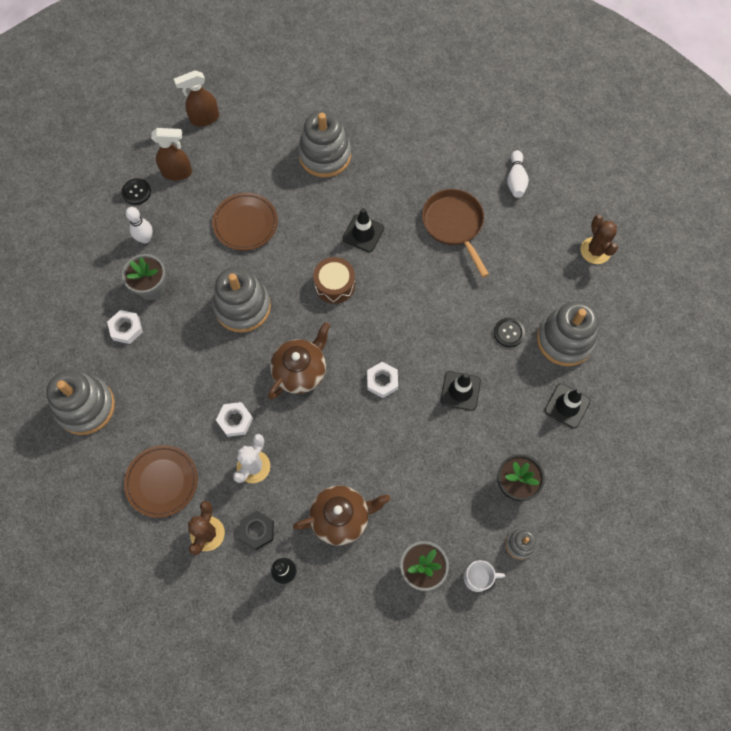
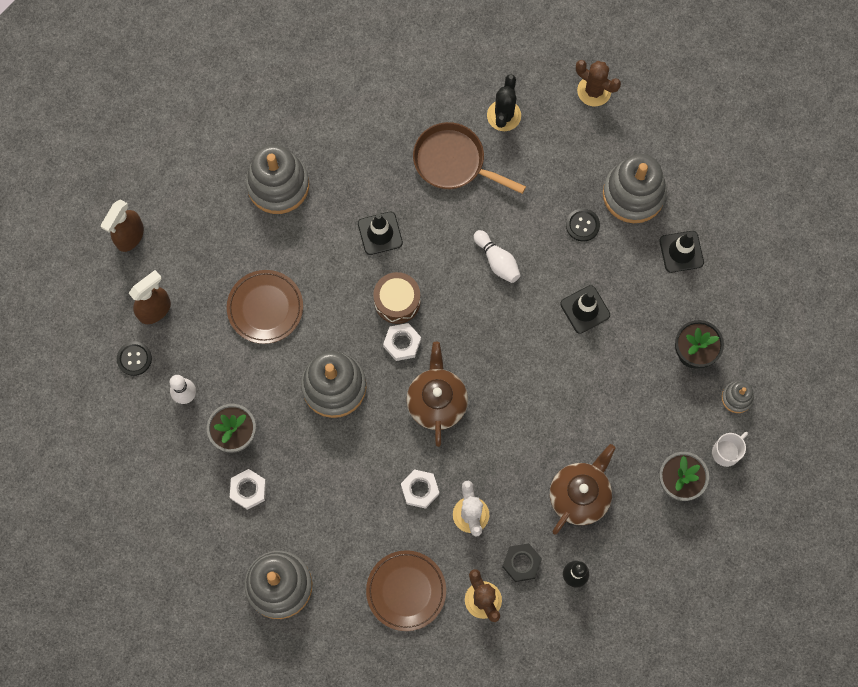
camera: 40 degrees left, 5 degrees up
(382, 381) = (513, 354): white nut -> white nut (402, 343)
(516, 180) = (471, 75): white bowling pin -> white bowling pin (497, 261)
(516, 221) = (504, 115): none -> black cactus

